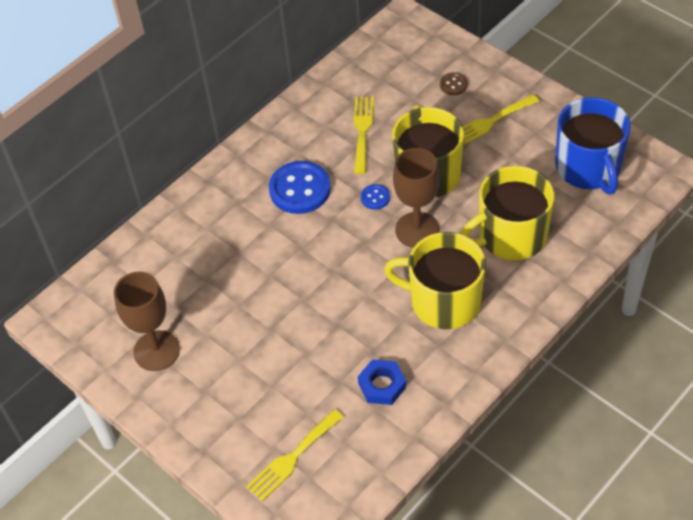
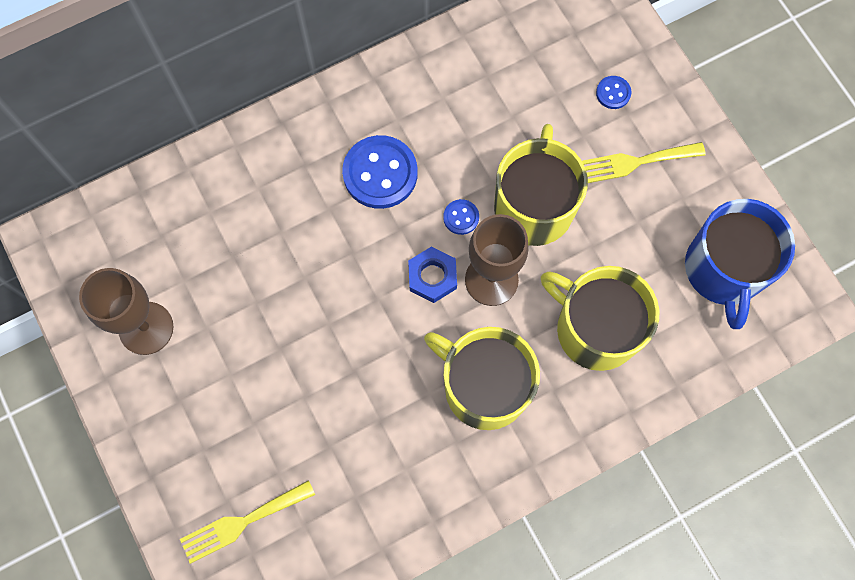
camera: 15 degrees right, 20 degrees up
(362, 131) = (482, 119): yellow fork -> none
(382, 385) = (373, 469): blue nut -> blue nut (432, 276)
(453, 85) = (613, 93): brown button -> blue button
(511, 236) = (595, 329): yellow mug -> yellow mug turned 45 degrees clockwise

